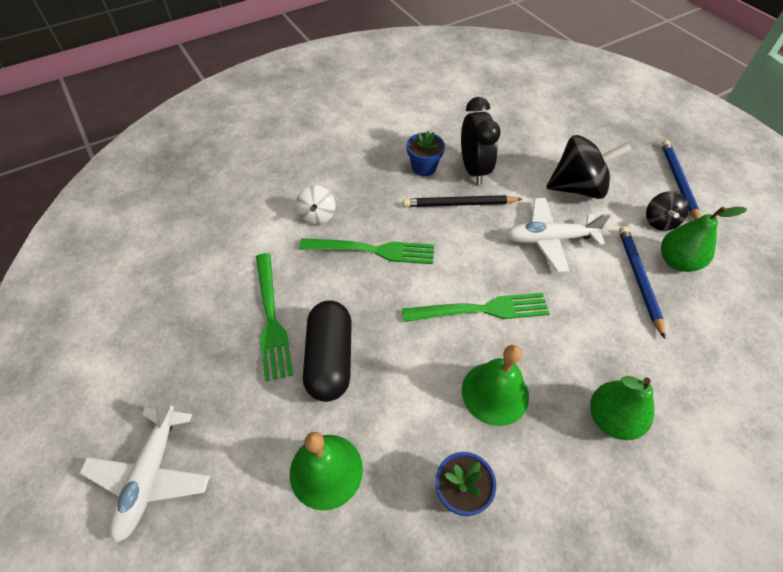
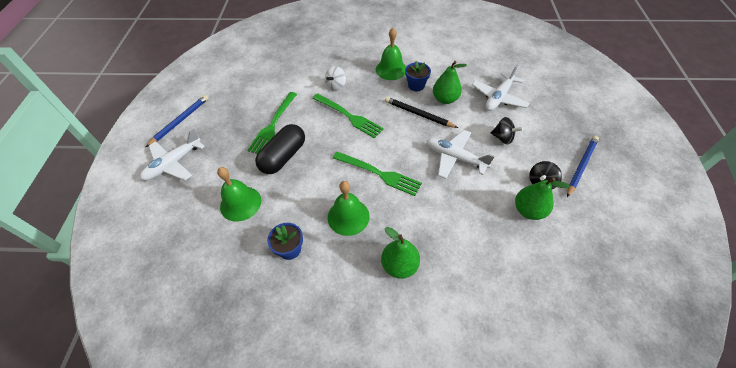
camera: 35 degrees right, 0 degrees up
(373, 159) = (391, 69): none -> green bell
(474, 170) = (445, 99): black clock -> green pear
(530, 140) = (498, 97): none -> white plane
(578, 188) = (503, 138): black spinning top -> black spinning top, size x0.55
(639, 279) = (491, 207): blue pencil -> blue pencil (180, 121)

